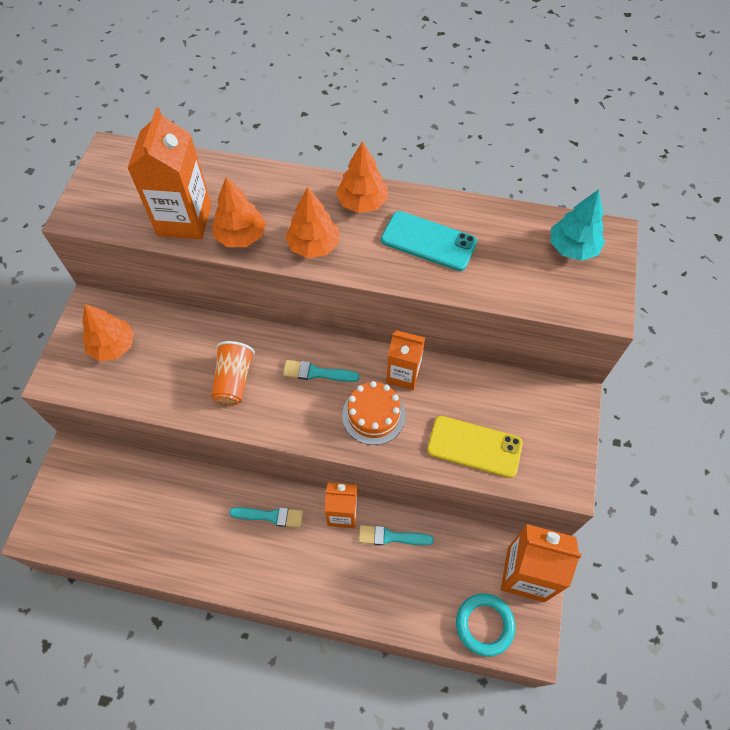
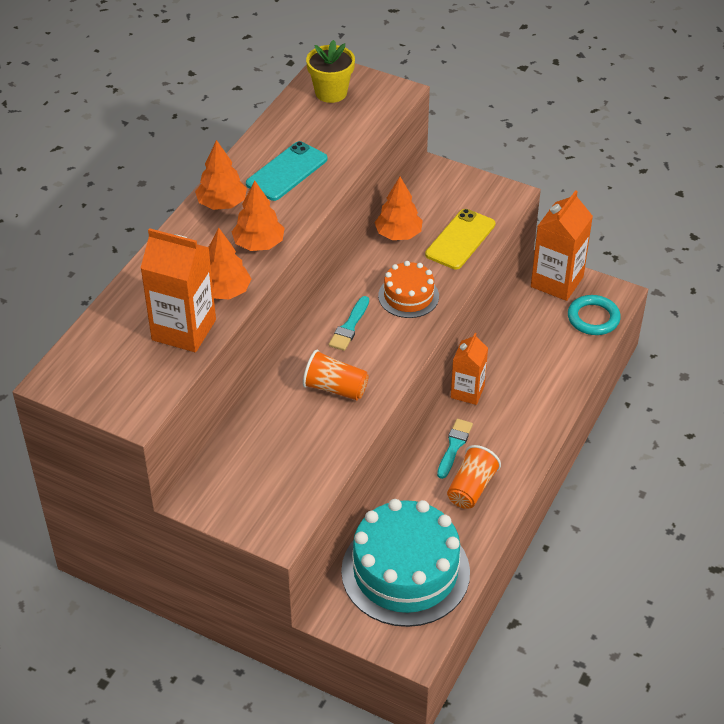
camera: 75 degrees left, 15 degrees down
(113, 346) = (255, 481): orange tree -> orange tree (398, 234)
(119, 506) = (405, 571): none -> turquoise cake
(222, 543) = (471, 488): none -> orange cup
(391, 537) = (500, 362): turquoise brush -> none
(403, 374) = (373, 268): orange carton -> none
(572, 248) = (331, 92): turquoise tree -> yellow flower pot

